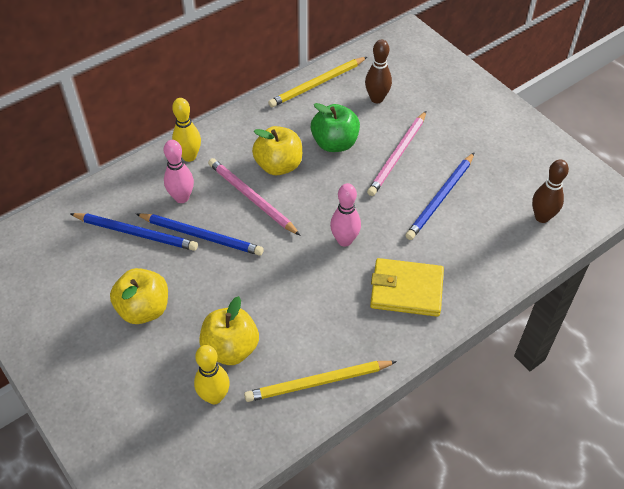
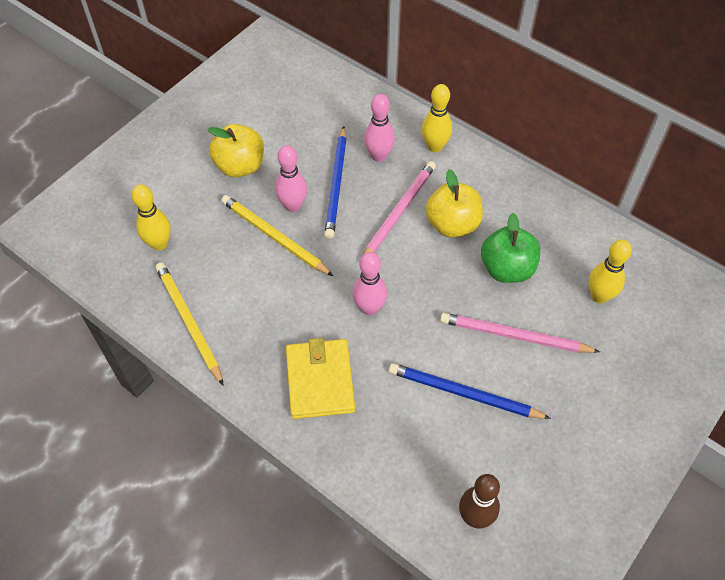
camera: 75 degrees right, 5 degrees up
(136, 233) = (324, 135): blue pencil -> none
(212, 274) = (293, 206): none -> pink bowling pin
(230, 348) = (212, 242): yellow apple -> none
(317, 84) = (594, 231): yellow pencil -> yellow pencil (274, 237)
(377, 99) = (599, 296): brown bowling pin -> yellow bowling pin

